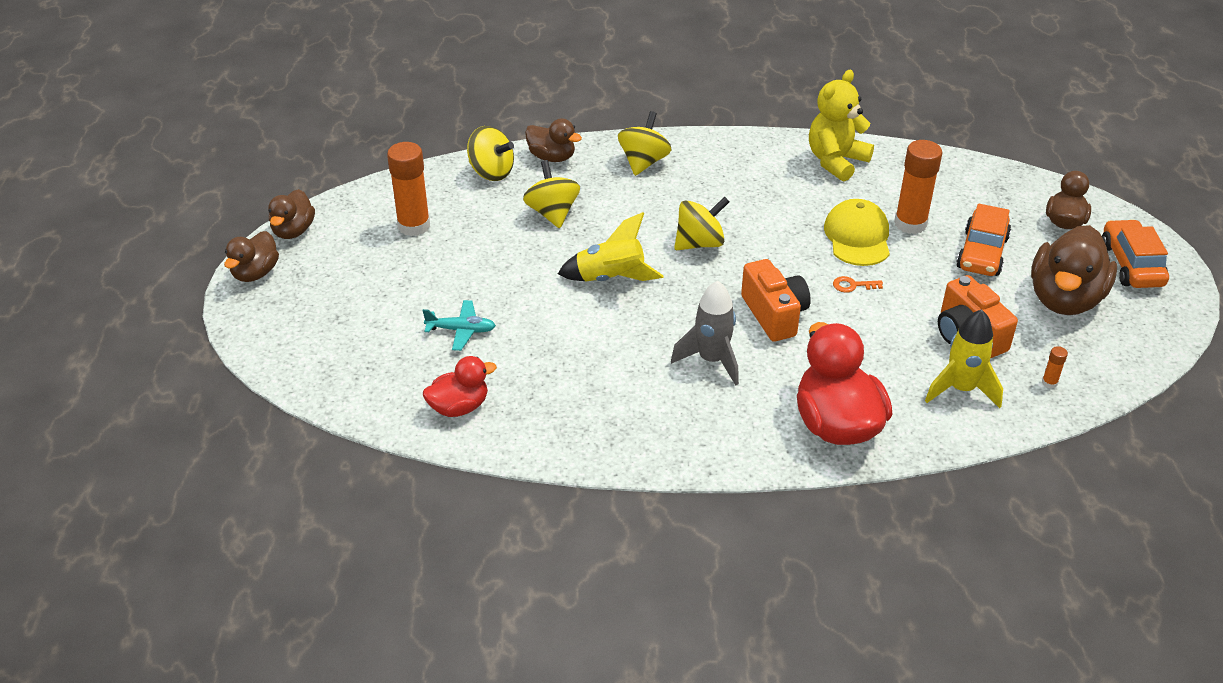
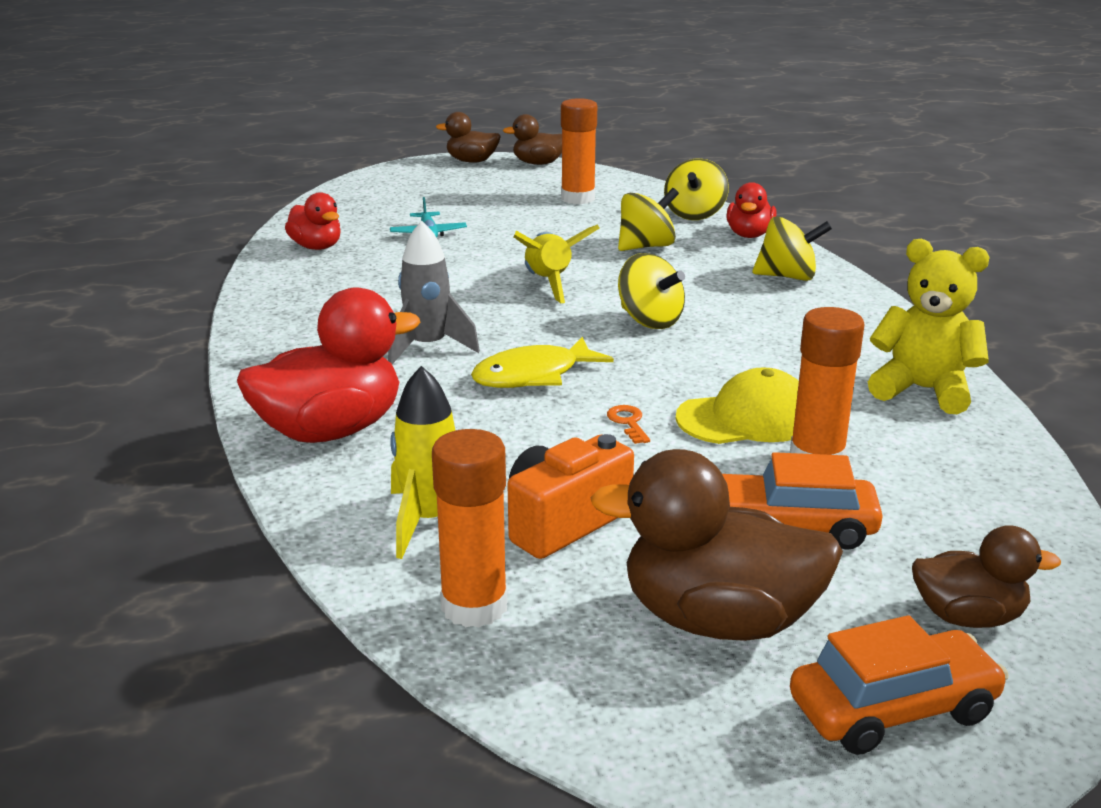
camera: 75 degrees right, 15 degrees down
(552, 157) = (749, 235): brown duck -> red duck
(774, 315) = (533, 375): orange camera -> yellow fish
(1049, 383) = (474, 606): orange glue stick -> orange glue stick, size x2.37

